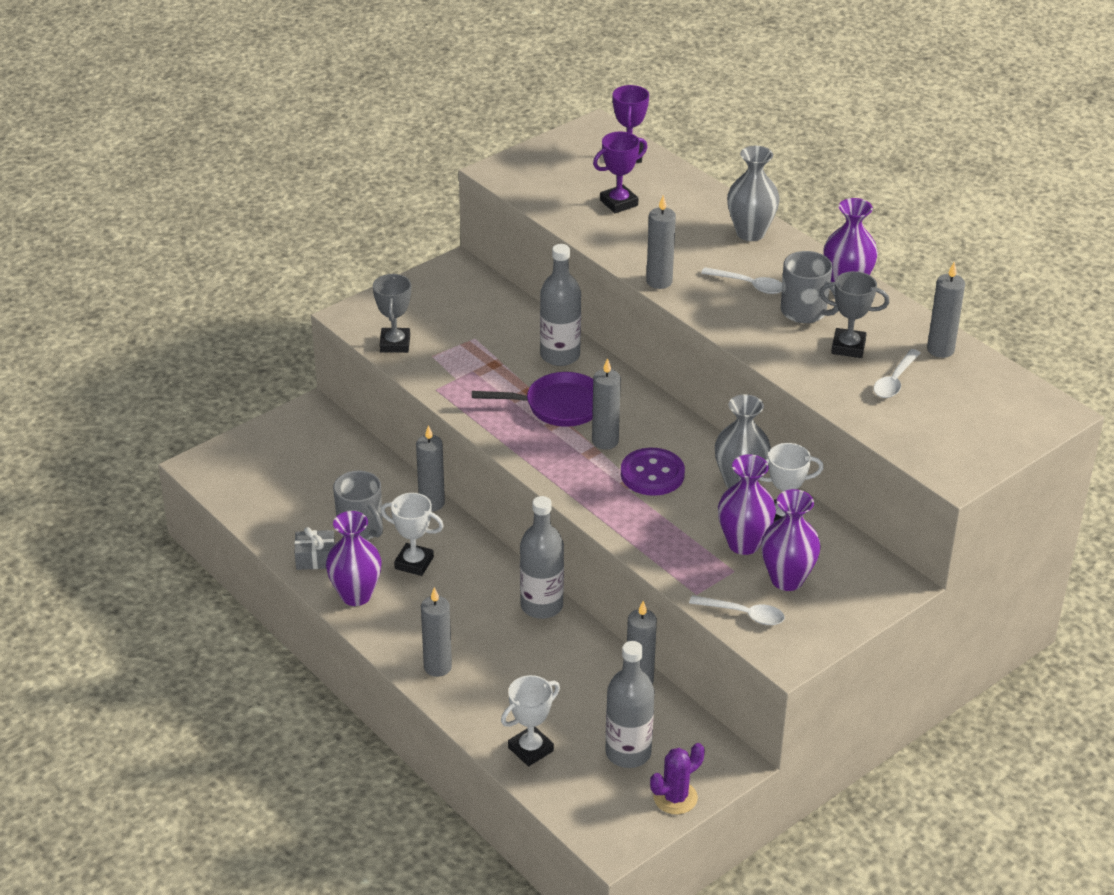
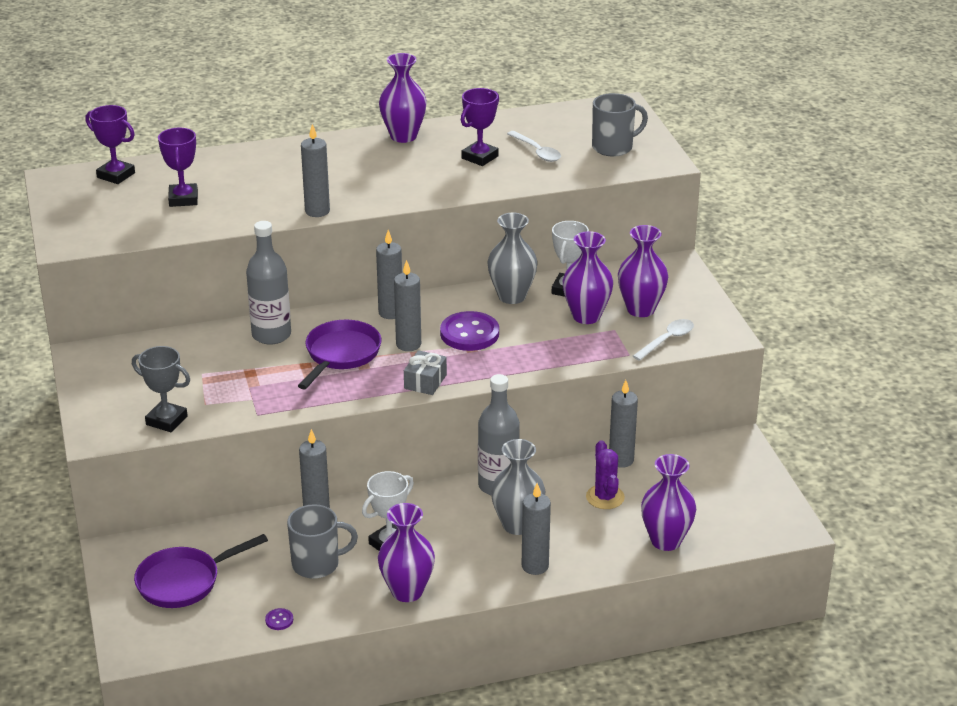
camera: 65 degrees left, 5 degrees down
(278, 532) = (279, 620): none -> purple button
(296, 462) = (184, 581): none -> purple pan
(315, 558) = (336, 604): grey gift -> grey gift (425, 381)
(530, 749) = (666, 540): white trophy -> purple vase
(628, 753) = (699, 490): grey bottle -> none
(675, 798) = (760, 481): purple cactus -> purple cactus (605, 497)
(748, 285) = (361, 174): white spoon -> none
(750, 233) = (291, 154): grey vase -> grey vase (517, 525)
(805, 312) = (419, 161): grey mug -> grey mug (613, 147)
(848, 347) = (480, 157): grey trophy -> purple trophy
(940, 350) = (515, 124): grey candle -> grey candle (390, 313)

